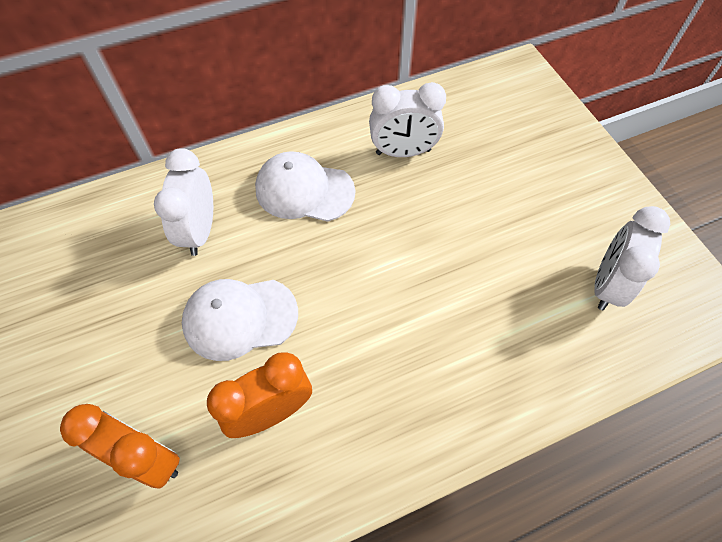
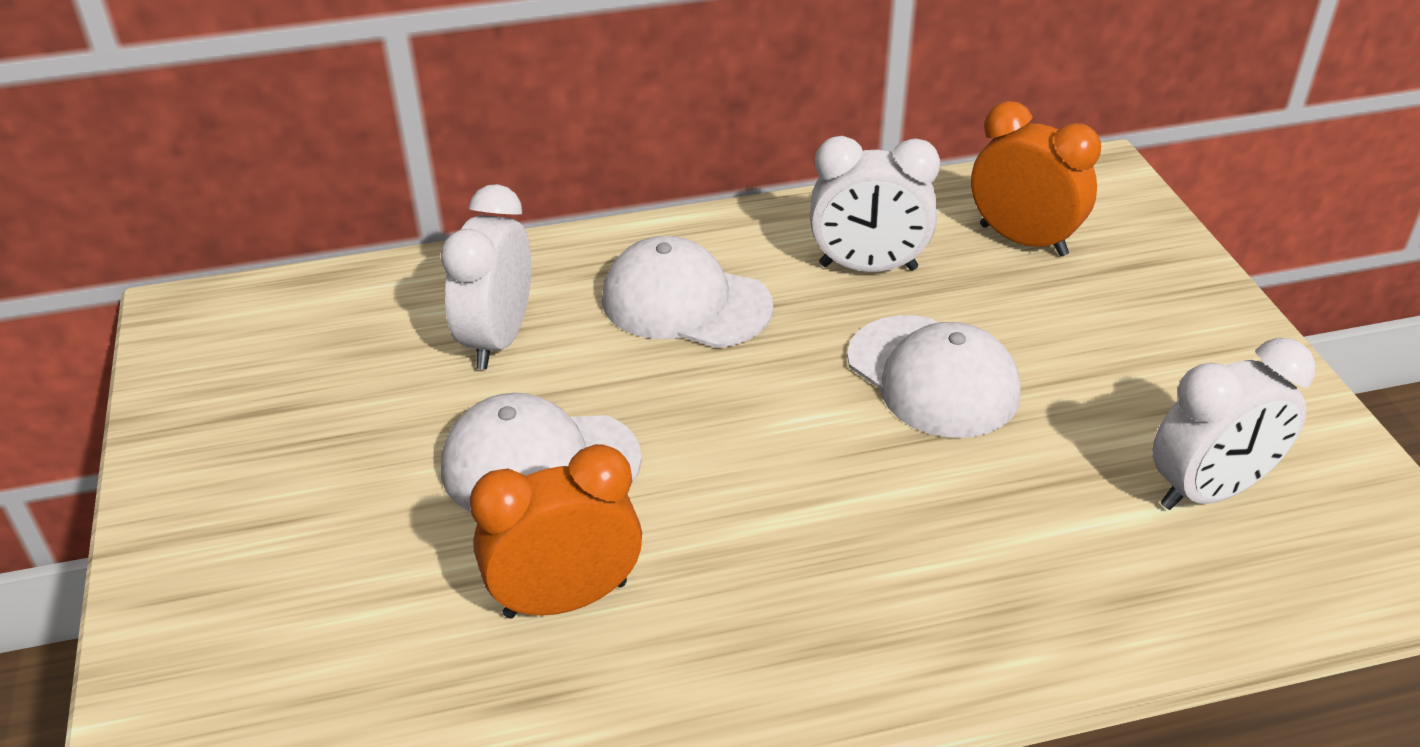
camera: 10 degrees right, 20 degrees down
(147, 458) = (343, 635): orange clock -> orange clock (1023, 240)
(450, 226) = (933, 377): none -> white cap
(607, 284) = (1209, 491): white clock -> white clock turned 150 degrees counterclockwise

